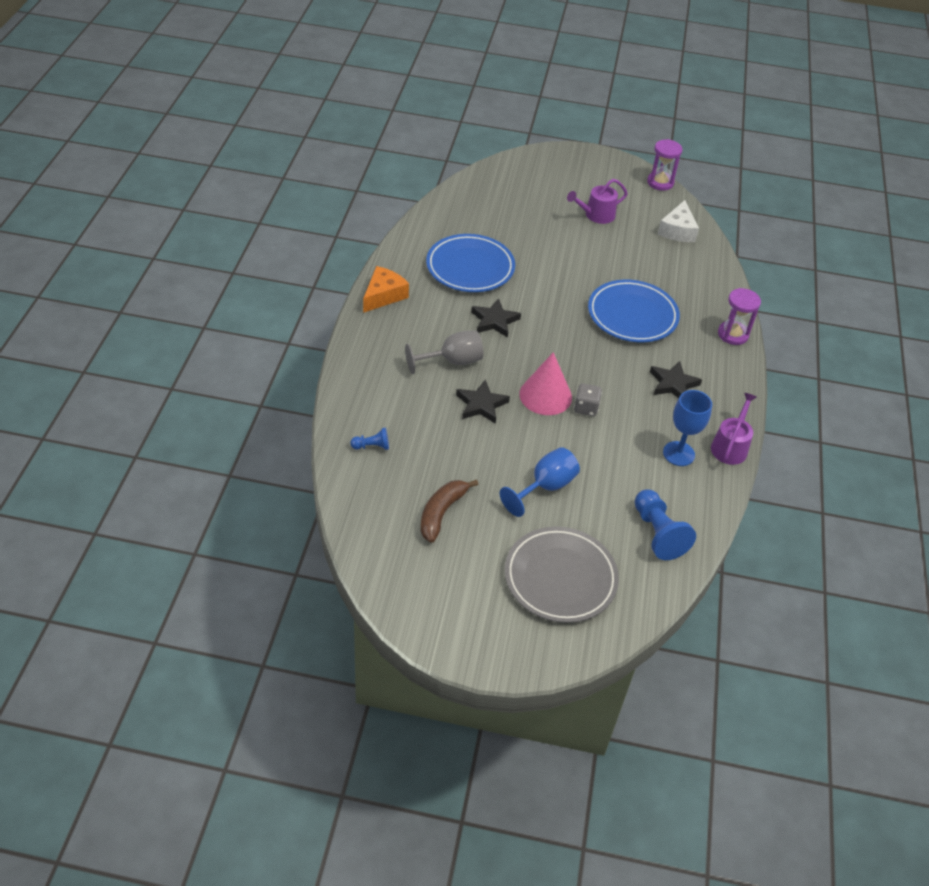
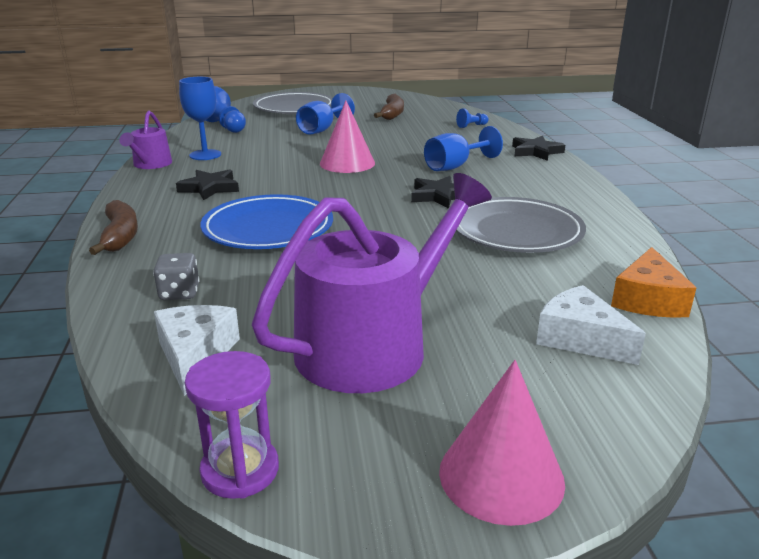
camera: 165 degrees right, 20 degrees down
(383, 295) = (581, 192): orange cheese -> orange cheese (648, 299)
(452, 361) = (455, 166): grey goblet -> blue goblet
(470, 267) = (516, 232): blue plate -> grey plate
(481, 404) = (404, 151): black star -> black star (535, 152)
(501, 193) = (580, 339): none -> white cheese
(573, 159) = (501, 476): none -> pink cone
(586, 408) = (303, 163): grey dice -> grey dice (179, 293)
(596, 215) = (373, 344): purple watering can -> purple watering can, size x1.99
(733, 334) = (120, 236): purple hourglass -> brown banana

